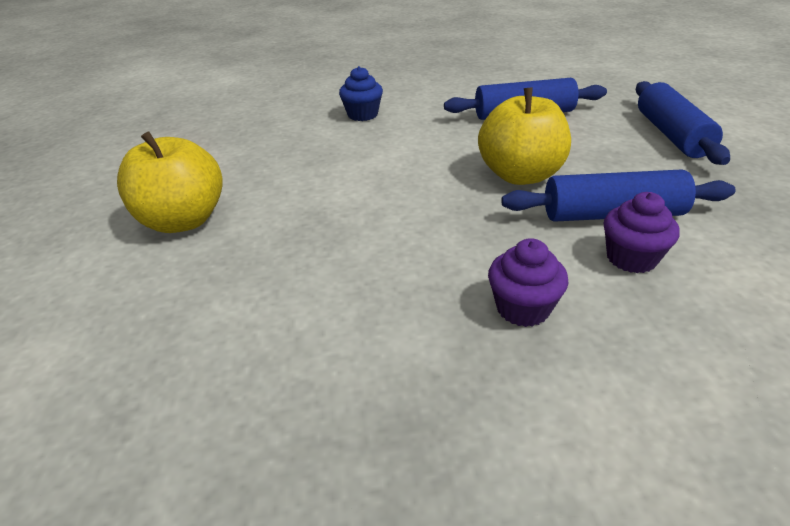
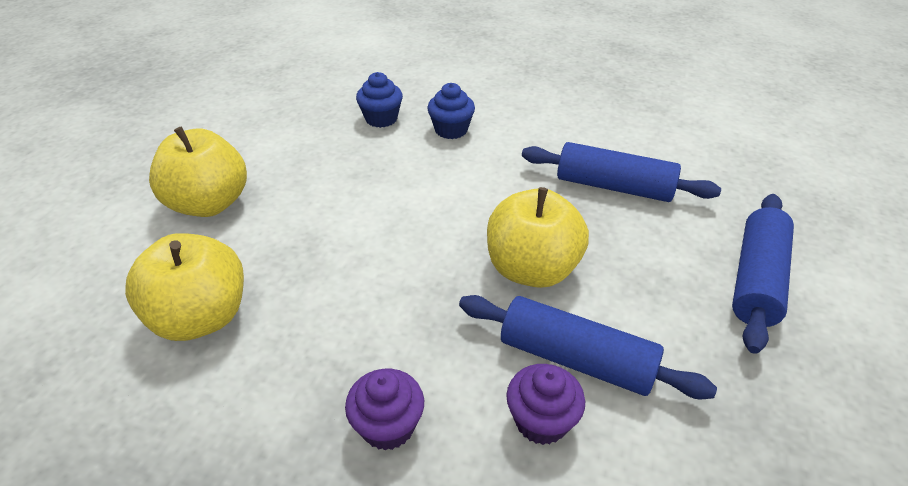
camera: 25 degrees right, 5 degrees up
(264, 302) = (201, 317): none -> yellow apple
(294, 123) = (381, 119): none -> blue cupcake

